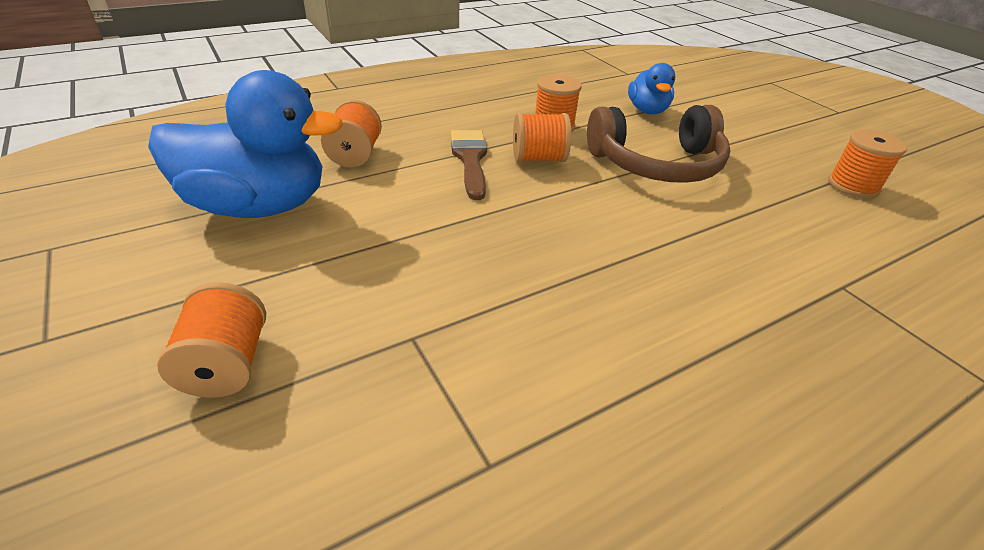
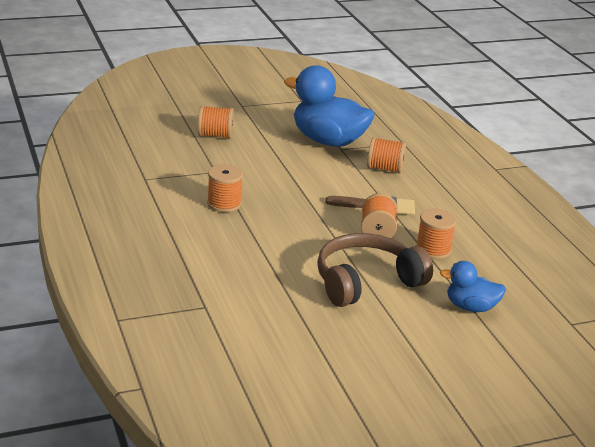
camera: 100 degrees right, 10 degrees down
(258, 206) = (328, 141): blue duck -> blue duck turned 105 degrees clockwise
(656, 164) = (366, 281): brown headphones -> brown headphones turned 60 degrees clockwise
(853, 186) = (321, 374): orange spool -> orange spool (224, 204)

